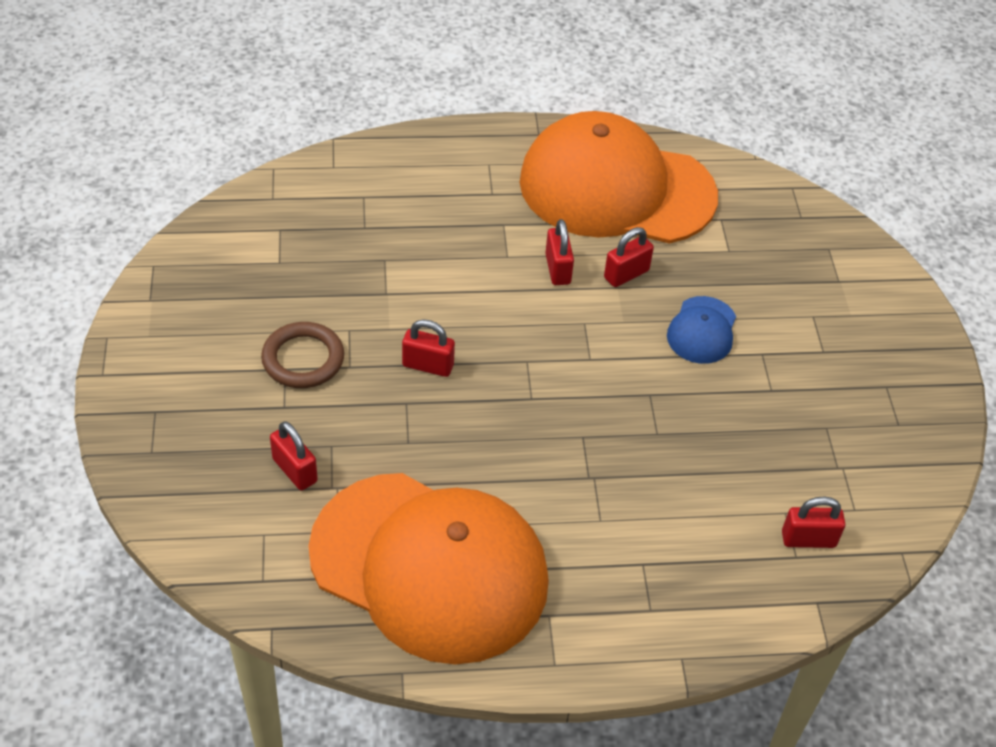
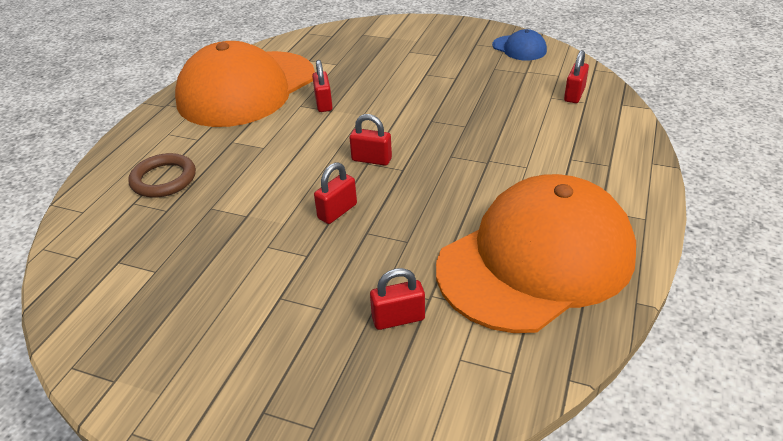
camera: 60 degrees left, 10 degrees down
(303, 359) = (278, 282): brown ring -> brown ring (164, 179)
(557, 269) = (295, 129): red padlock -> red padlock (371, 159)
(702, 330) = (392, 89): blue cap -> blue cap (519, 48)

